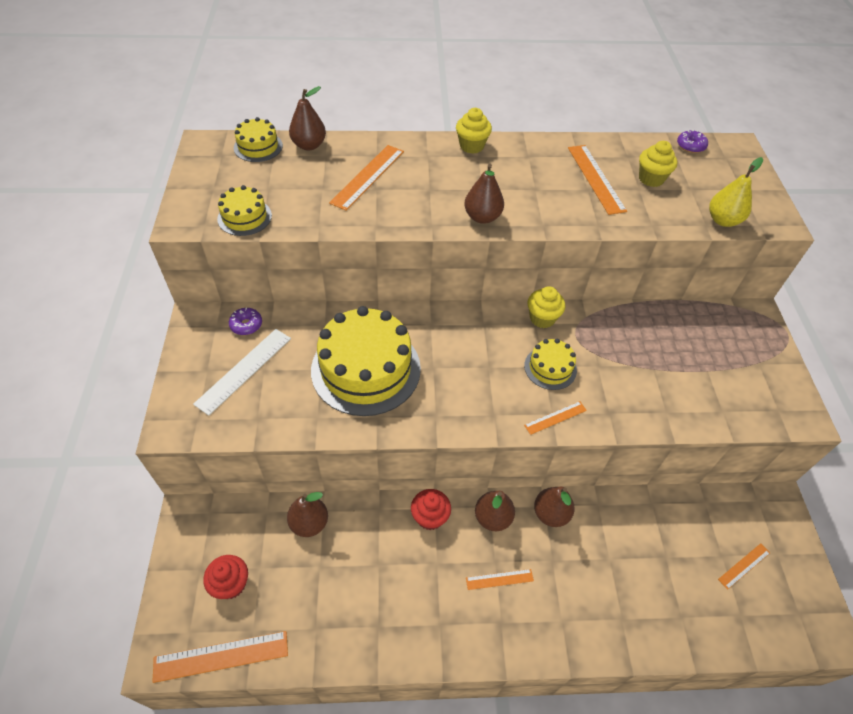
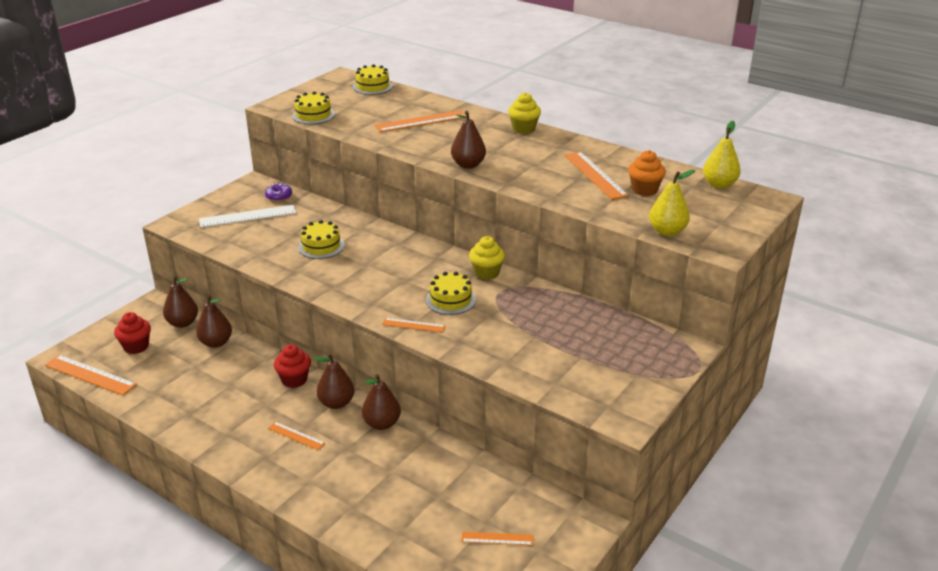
camera: 40 degrees right, 20 degrees down
(309, 145) = (406, 95): brown pear -> brown pear (183, 323)
(366, 369) = (321, 246): yellow cake -> yellow cake, size x0.49
(596, 178) = (595, 175): orange ruler -> orange ruler turned 45 degrees counterclockwise
(651, 179) = (644, 190): yellow cupcake -> orange cupcake
(690, 146) = (719, 184): purple donut -> yellow pear

